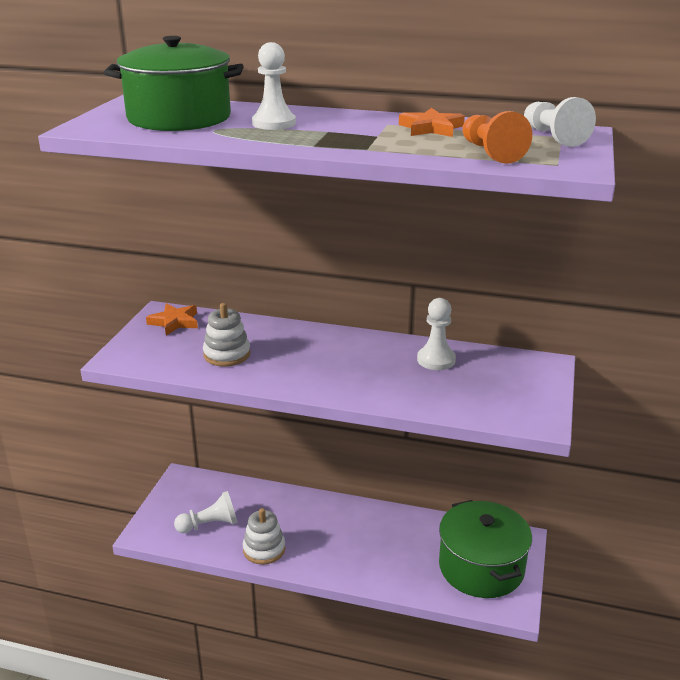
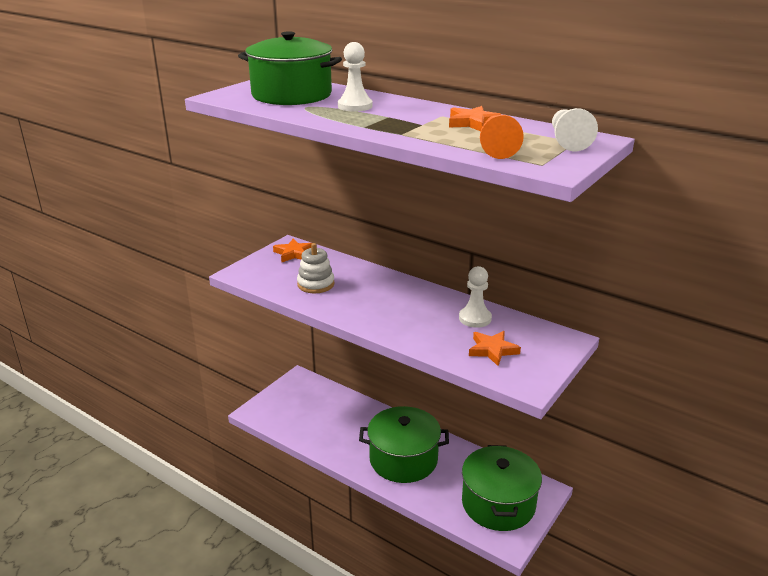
camera: 20 degrees right, 0 degrees up
(210, 525) = (302, 417): white pawn -> none
(264, 549) = (333, 445): white stacking toy -> none
(354, 545) = (403, 459): none -> green pot
(478, 391) = (492, 350): none -> orange star

